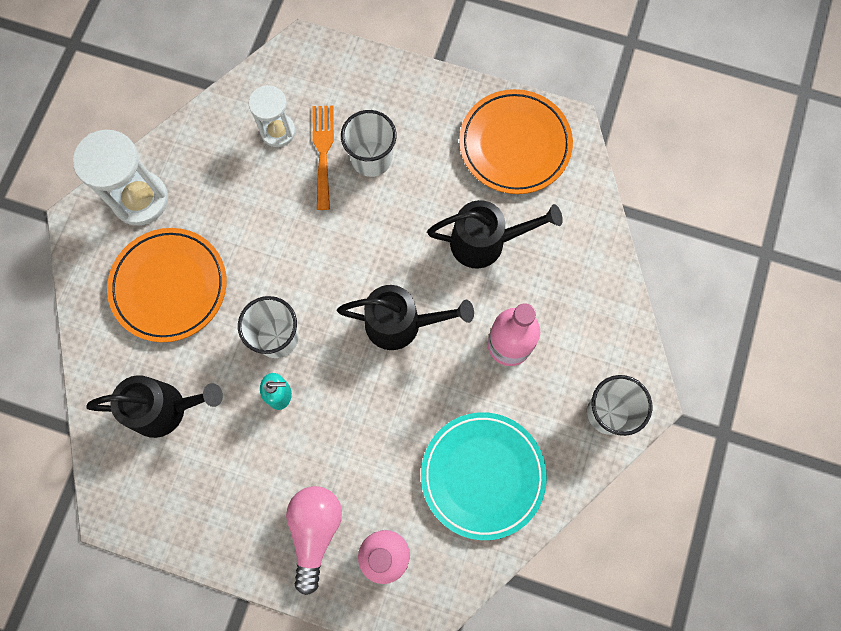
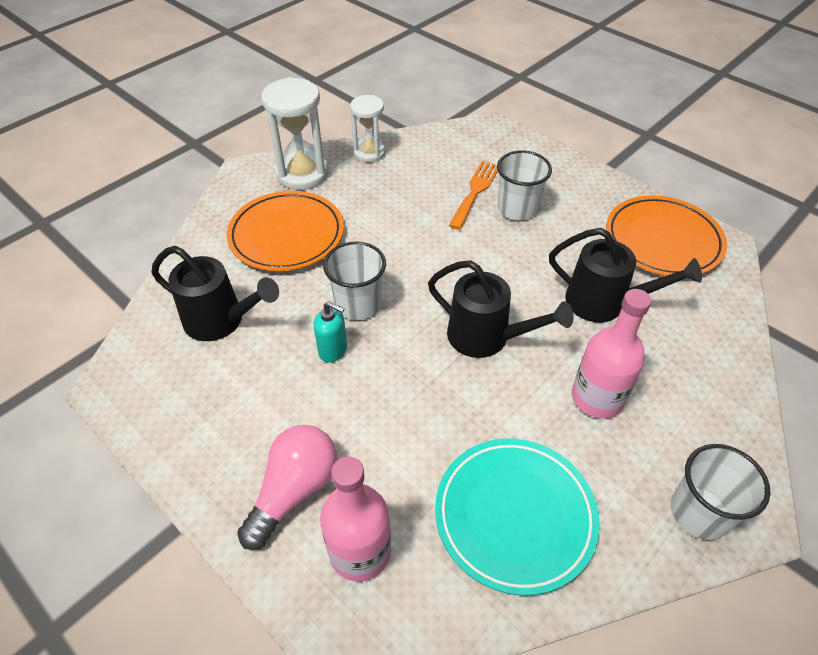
camera: 25 degrees right, 25 degrees down
(278, 131) = (443, 168): white hourglass -> white hourglass (369, 153)

